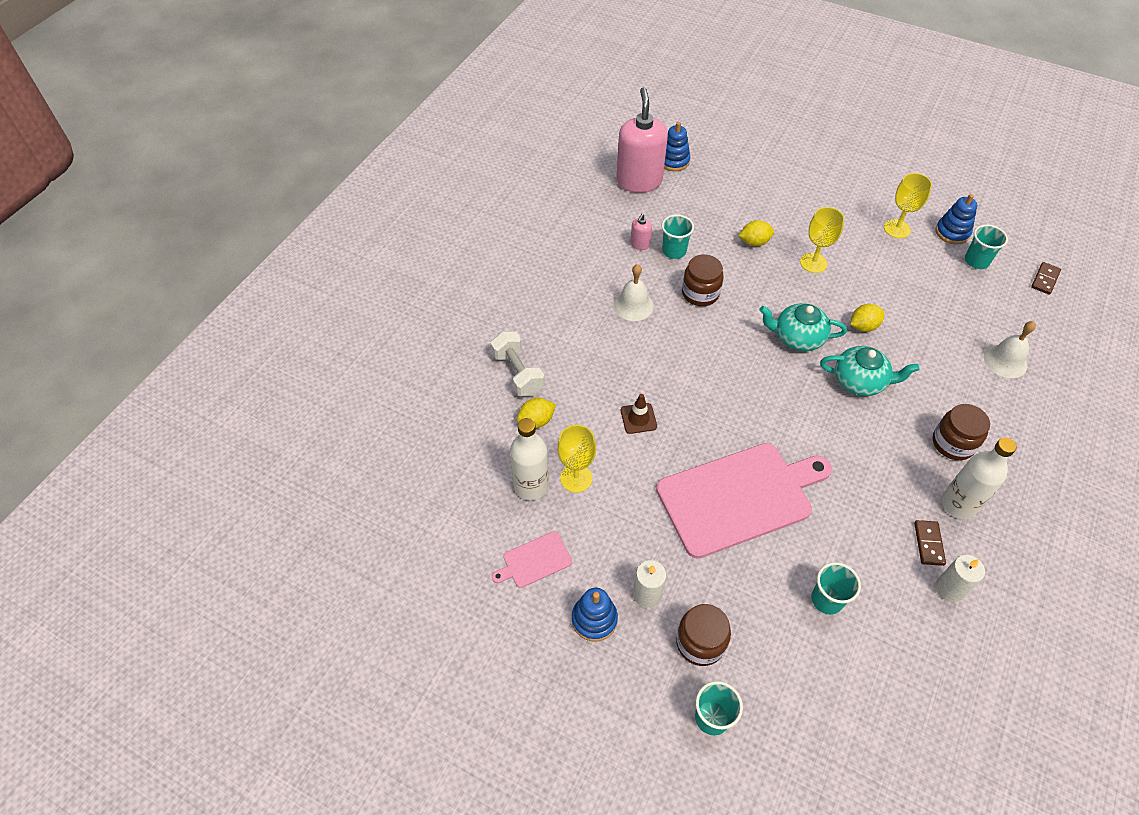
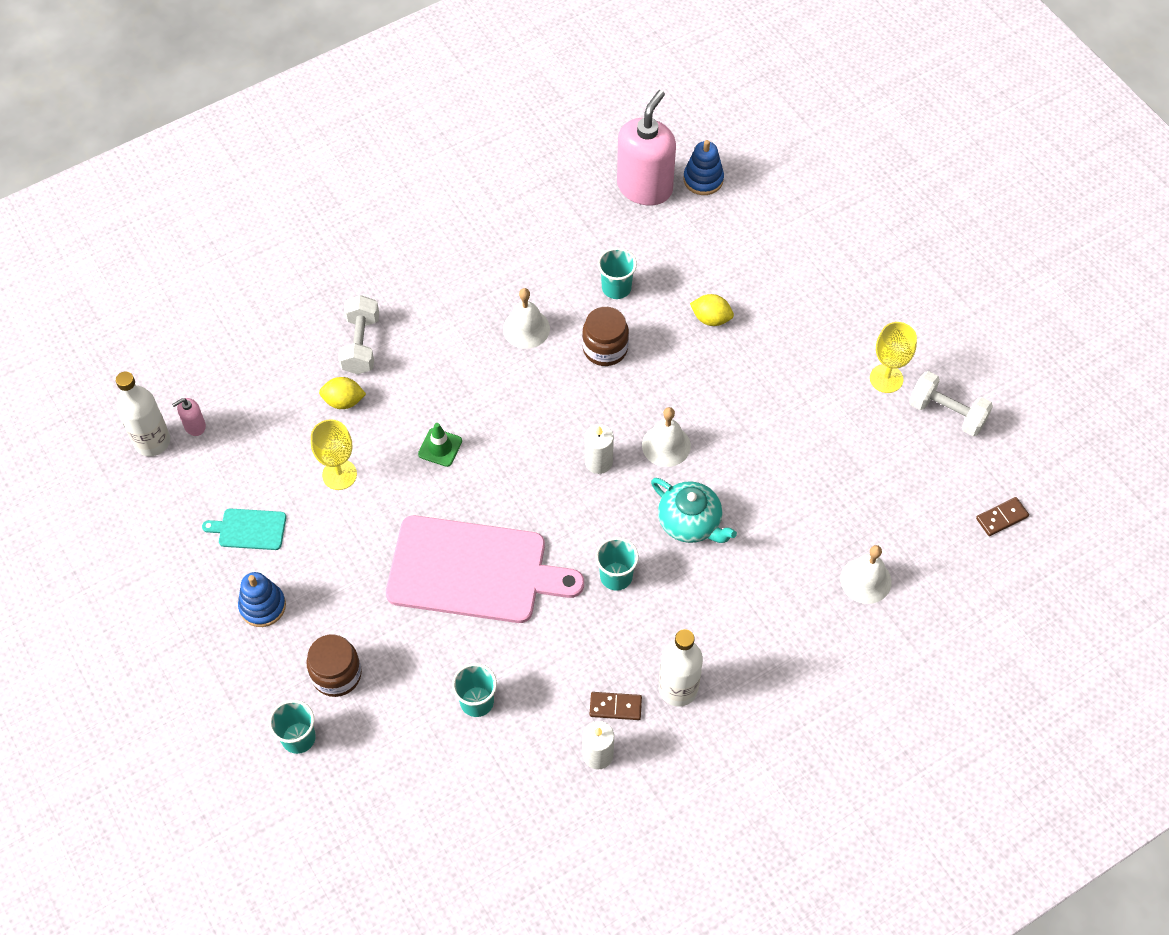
camera: 30 degrees right, 5 degrees up
(531, 486) = (294, 461): white bottle -> white bottle (152, 442)
(534, 560) = (249, 529): pink cutting board -> turquoise cutting board
(638, 418) = (440, 447): brown traffic cone -> green traffic cone
(640, 244) = (586, 263): pink soap dispenser -> pink soap dispenser (194, 426)
(647, 594) = (323, 610): white candle -> white candle (598, 462)
(797, 337) = (666, 445): turquoise teapot -> white bell
(813, 263) = (755, 373): yellow goblet -> none
(863, 326) = (746, 468): yellow lemon -> none
(929, 544) = (615, 707): brown domino -> brown domino turned 60 degrees clockwise
(952, 232) = (947, 413): blue stacking toy -> white dumbbell
(953, 443) = (728, 631): brown jar -> none
(976, 261) = (942, 459): turquoise cup -> turquoise cup (616, 576)

